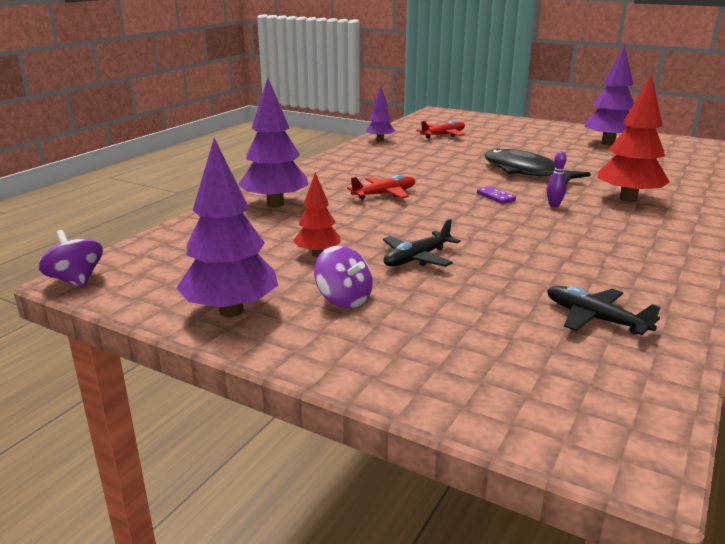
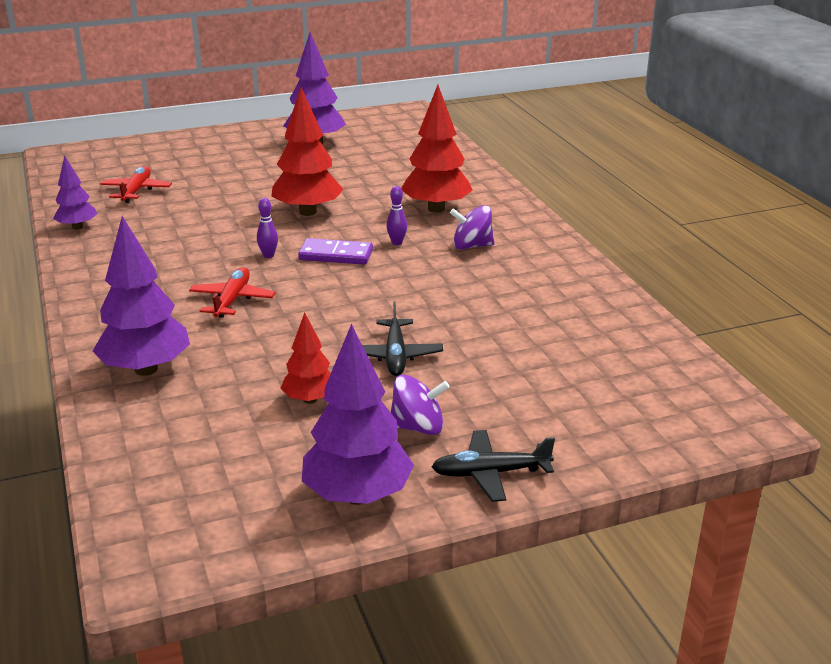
camera: 50 degrees left, 5 degrees up
(76, 280) = (141, 573): purple spinning top -> purple spinning top (472, 246)
(452, 183) = (268, 255): none -> purple bowling pin
(496, 197) = (336, 255): purple domino -> purple domino, size x1.57
(525, 172) = (308, 212): black fish -> red tree
(595, 319) = (590, 338): black plane -> black plane (490, 473)

